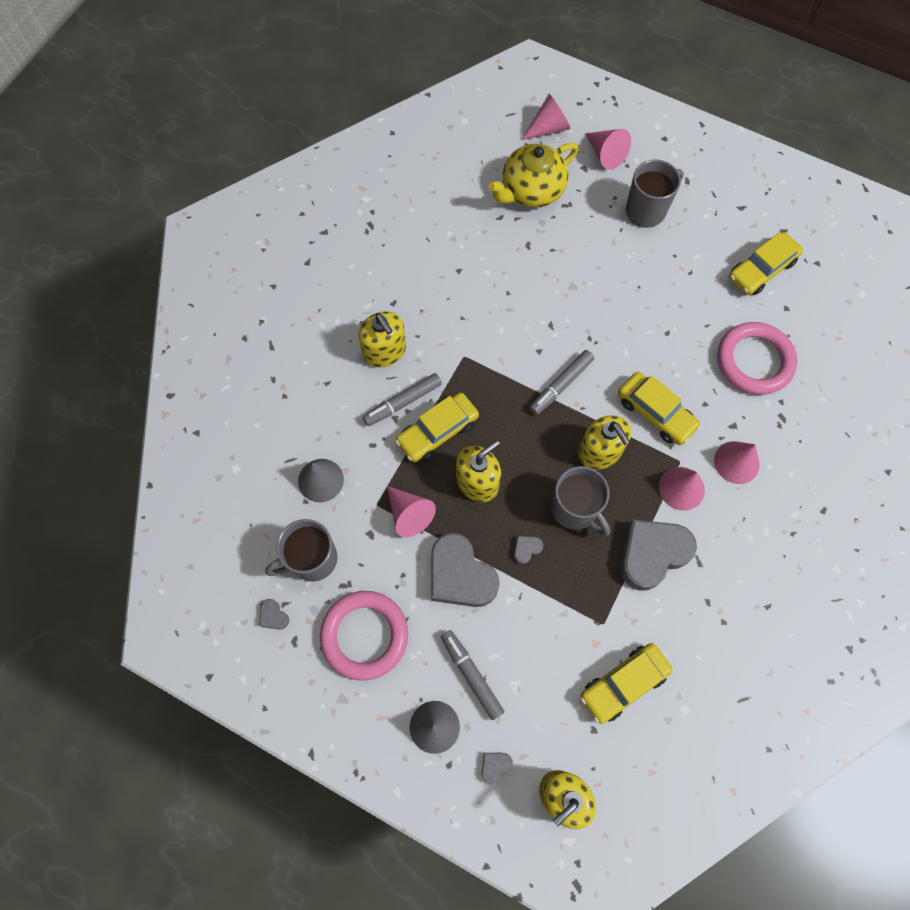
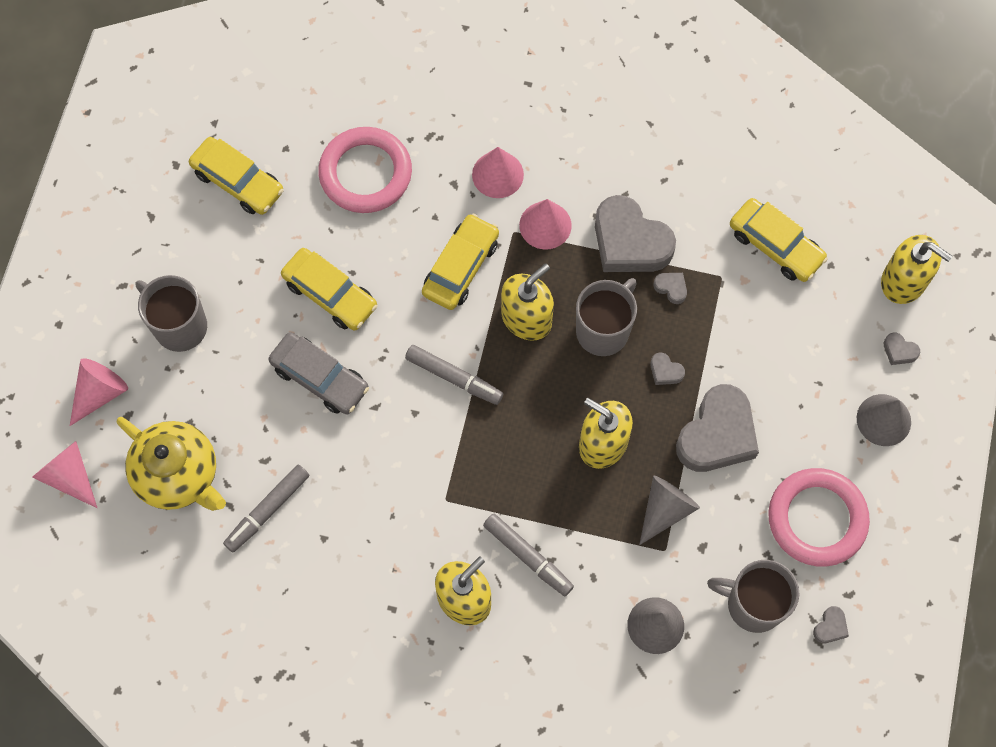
camera: 105 degrees left, 0 degrees up
(312, 559) = (753, 604): grey mug -> grey mug turned 150 degrees clockwise
(409, 514) = (665, 509): pink cone -> grey cone
(437, 431) = (553, 505): yellow car -> yellow car (330, 294)
(471, 675) = (819, 396): grey marker -> grey marker (267, 510)
(583, 292) = (320, 378): none -> grey car
(601, 577) = (671, 288): none -> grey heart

